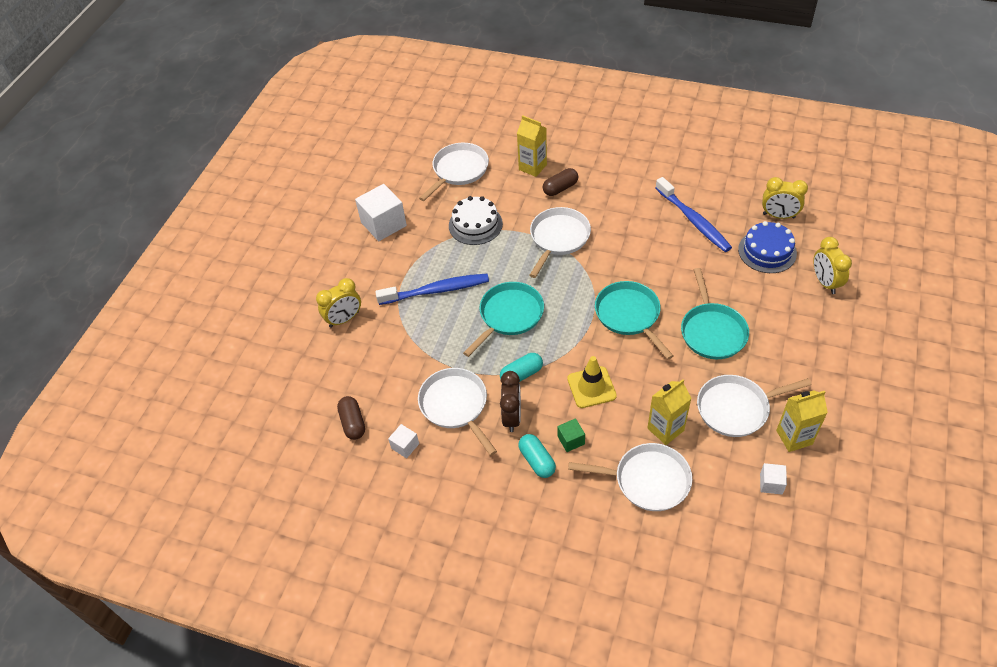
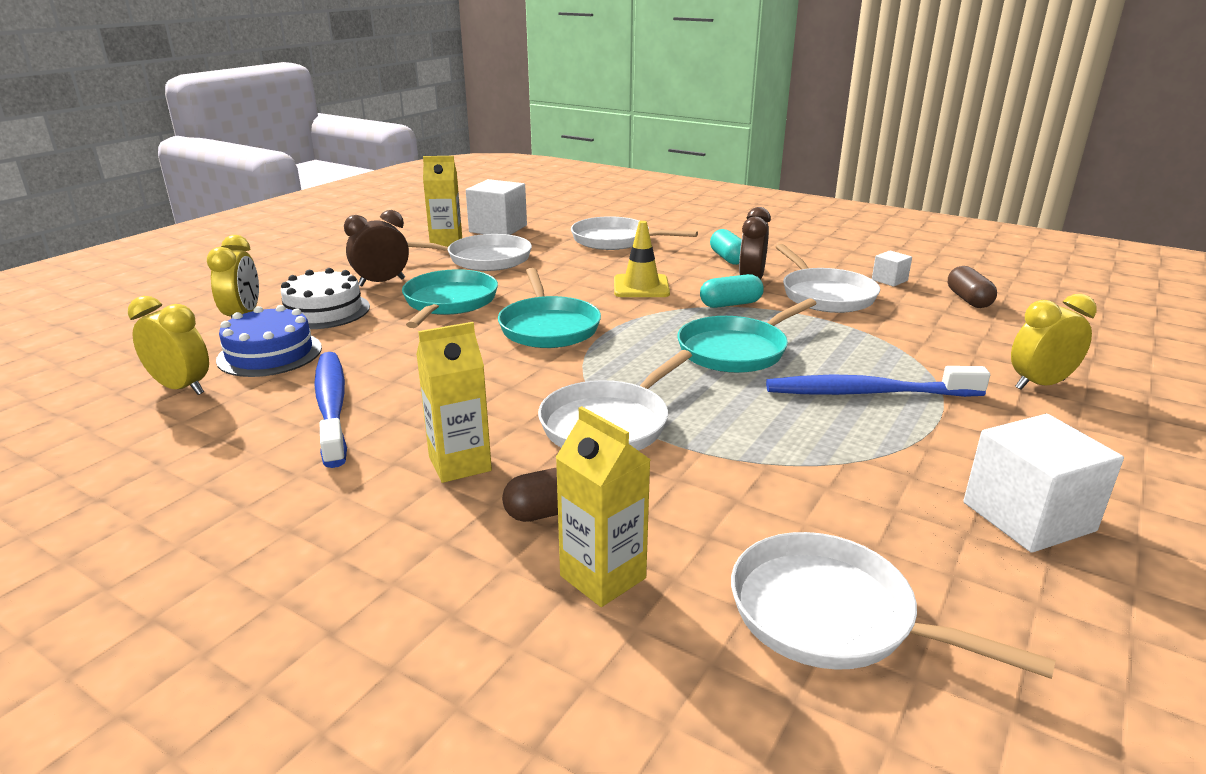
camera: 170 degrees left, 25 degrees down
(458, 170) = (831, 615): white pan -> white pan turned 75 degrees clockwise
(475, 224) = (785, 475): white cake -> white cake (324, 311)
(571, 440) = (684, 263): green cube -> none
(665, 429) = (573, 258): yellow carton -> yellow carton (460, 464)
(771, 483) = (498, 229): white cube -> white cube, size x2.00
(782, 348) = (382, 282): none -> brown clock

